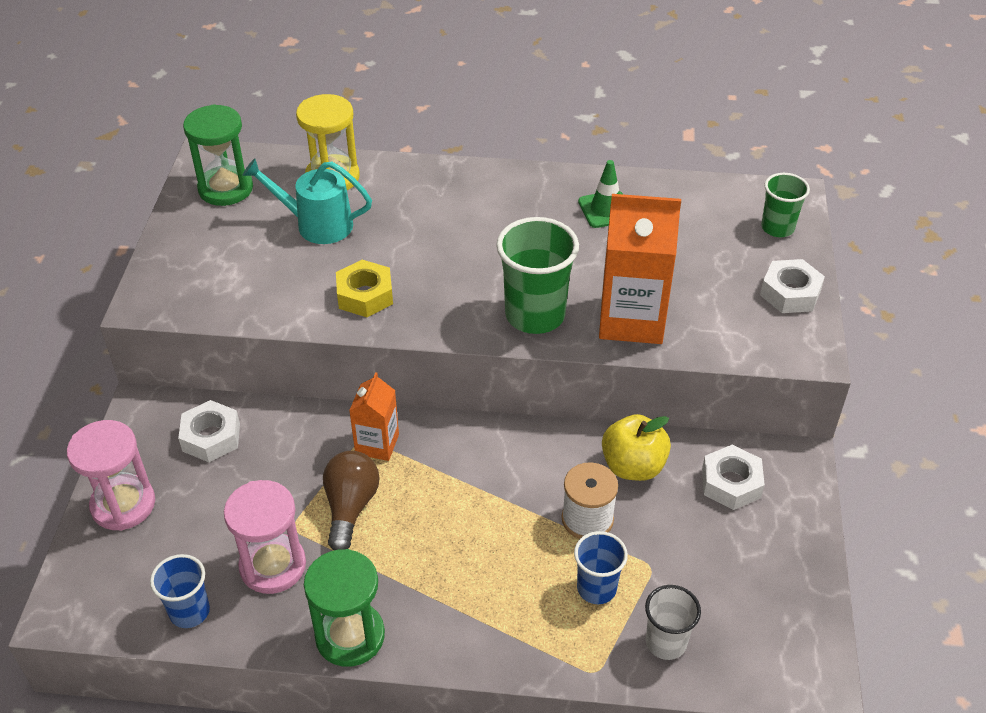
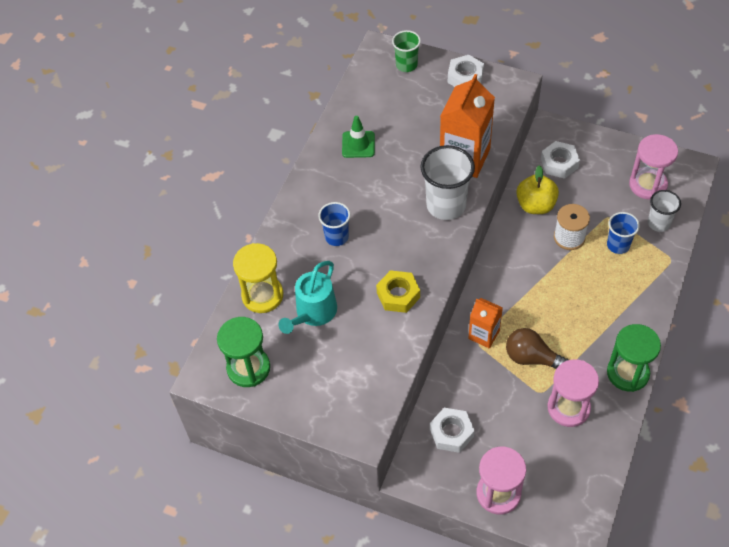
camera: 70 degrees left, 10 degrees up
(189, 612) = (594, 459): blue cup -> blue cup (336, 237)
(535, 315) = (446, 205): green cup -> white cup
(743, 615) = (647, 185): none -> pink hourglass

